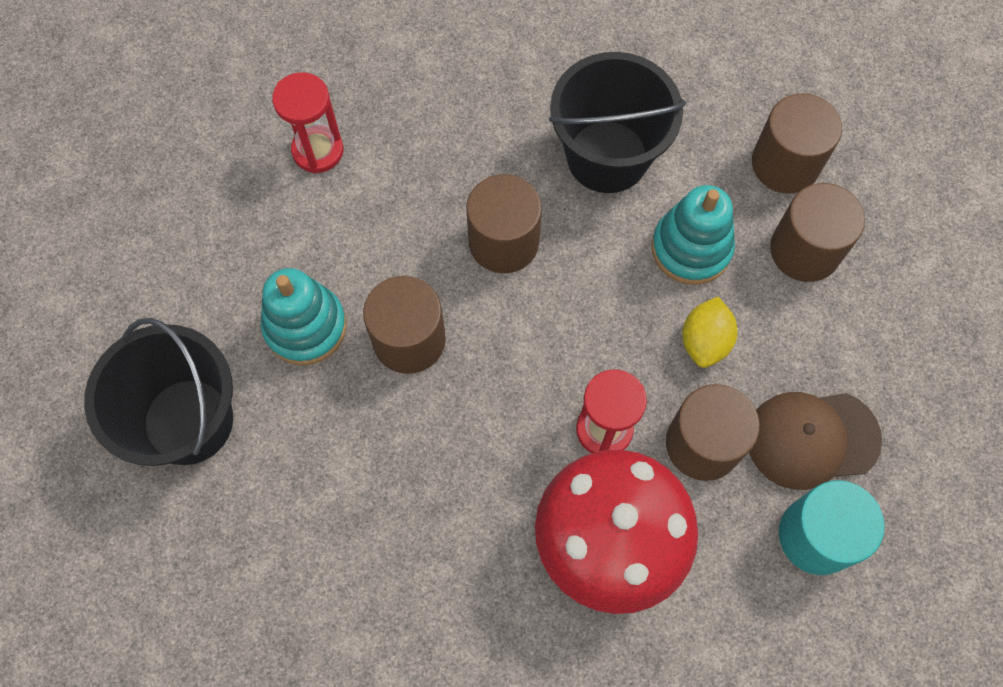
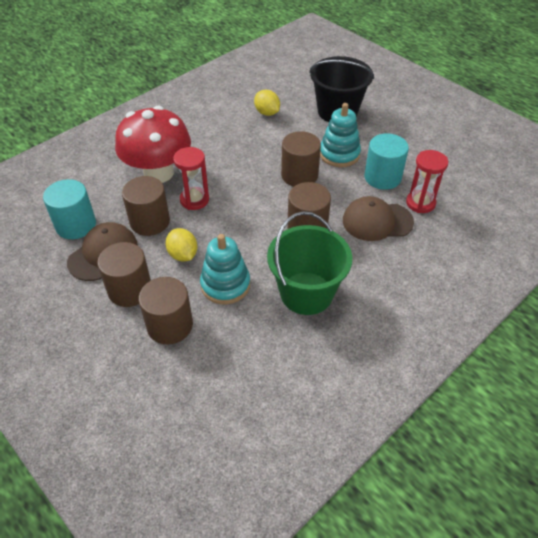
camera: 135 degrees right, 20 degrees down
(297, 531) = (267, 113): none -> yellow lemon
(306, 231) = (382, 177): none -> turquoise cylinder
(406, 174) = (377, 221): none -> brown cap
(607, 156) = (306, 293): black bucket -> green bucket
(785, 164) = (217, 360): brown cylinder -> brown cylinder (130, 290)

